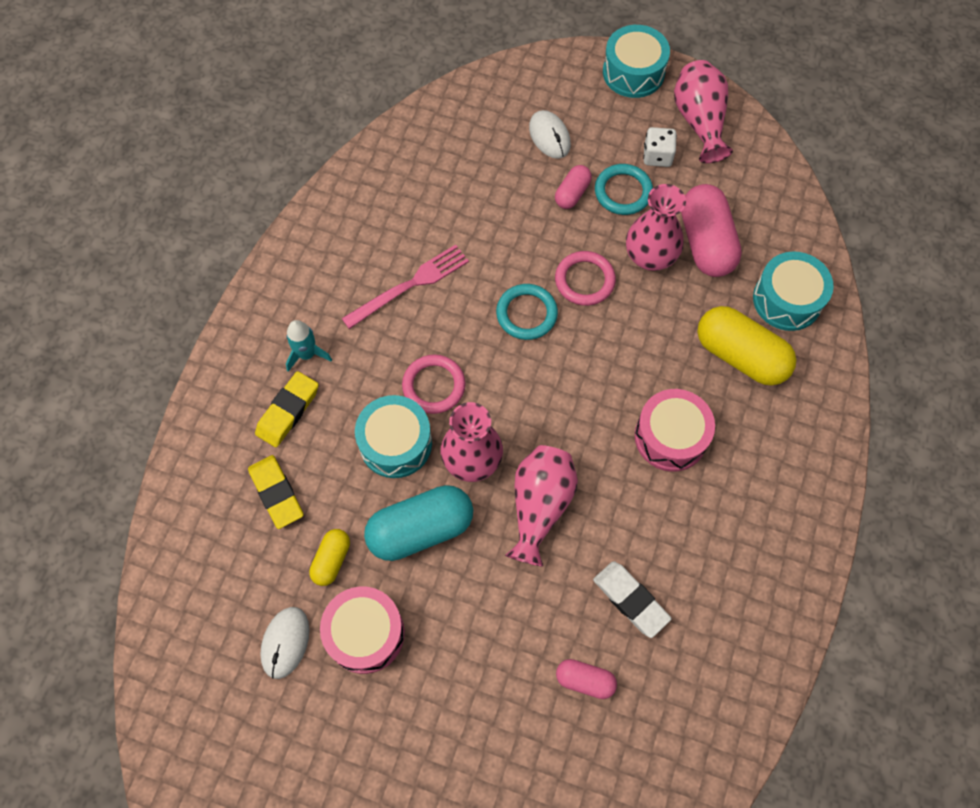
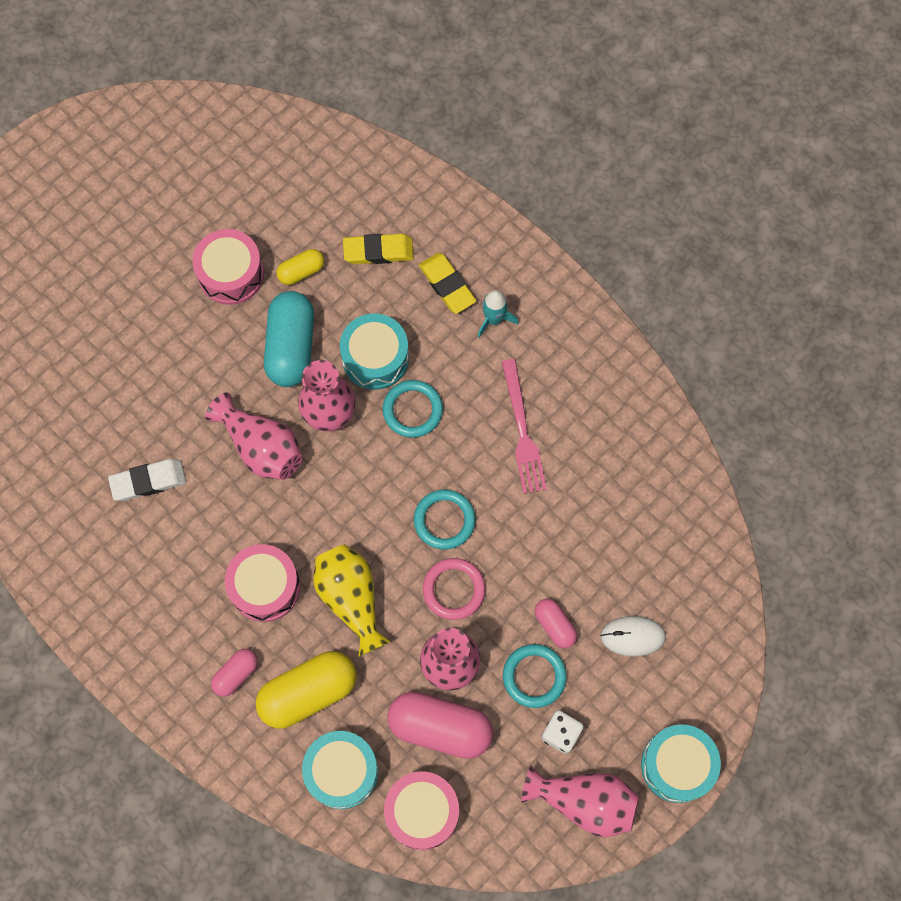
camera: 115 degrees right, 5 degrees up
(285, 642) = (255, 216): white mouse -> none
(331, 560) = (301, 271): yellow capsule -> yellow capsule turned 75 degrees counterclockwise
(434, 386) = (412, 410): pink ring -> turquoise ring
(585, 680) = (108, 416): pink capsule -> pink capsule (236, 674)
(639, 358) = (351, 599): none -> yellow vase
(779, 227) = (422, 812): none -> pink drum

